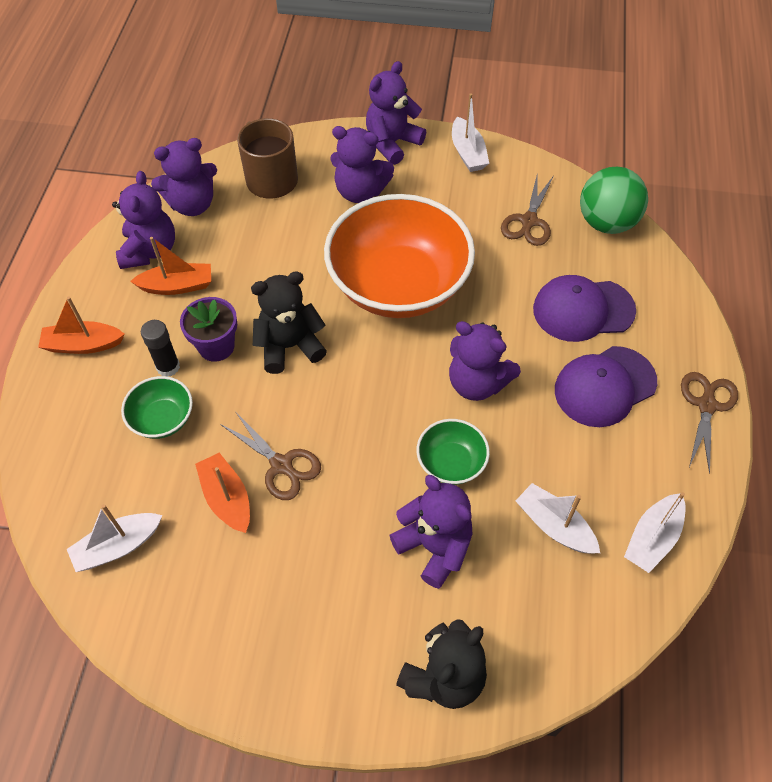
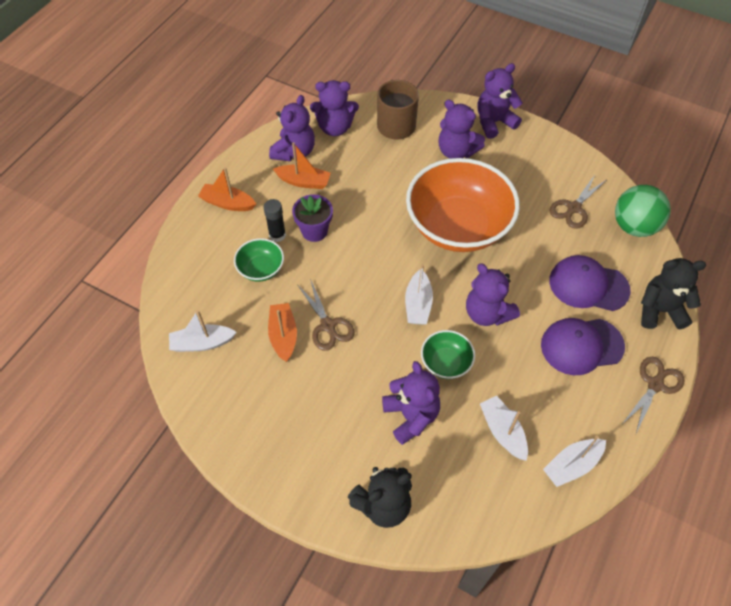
camera: 20 degrees right, 0 degrees up
(289, 346) = (364, 246): black teddy bear -> black teddy bear (659, 310)
(468, 153) = (548, 145): white boat -> white boat (418, 304)

